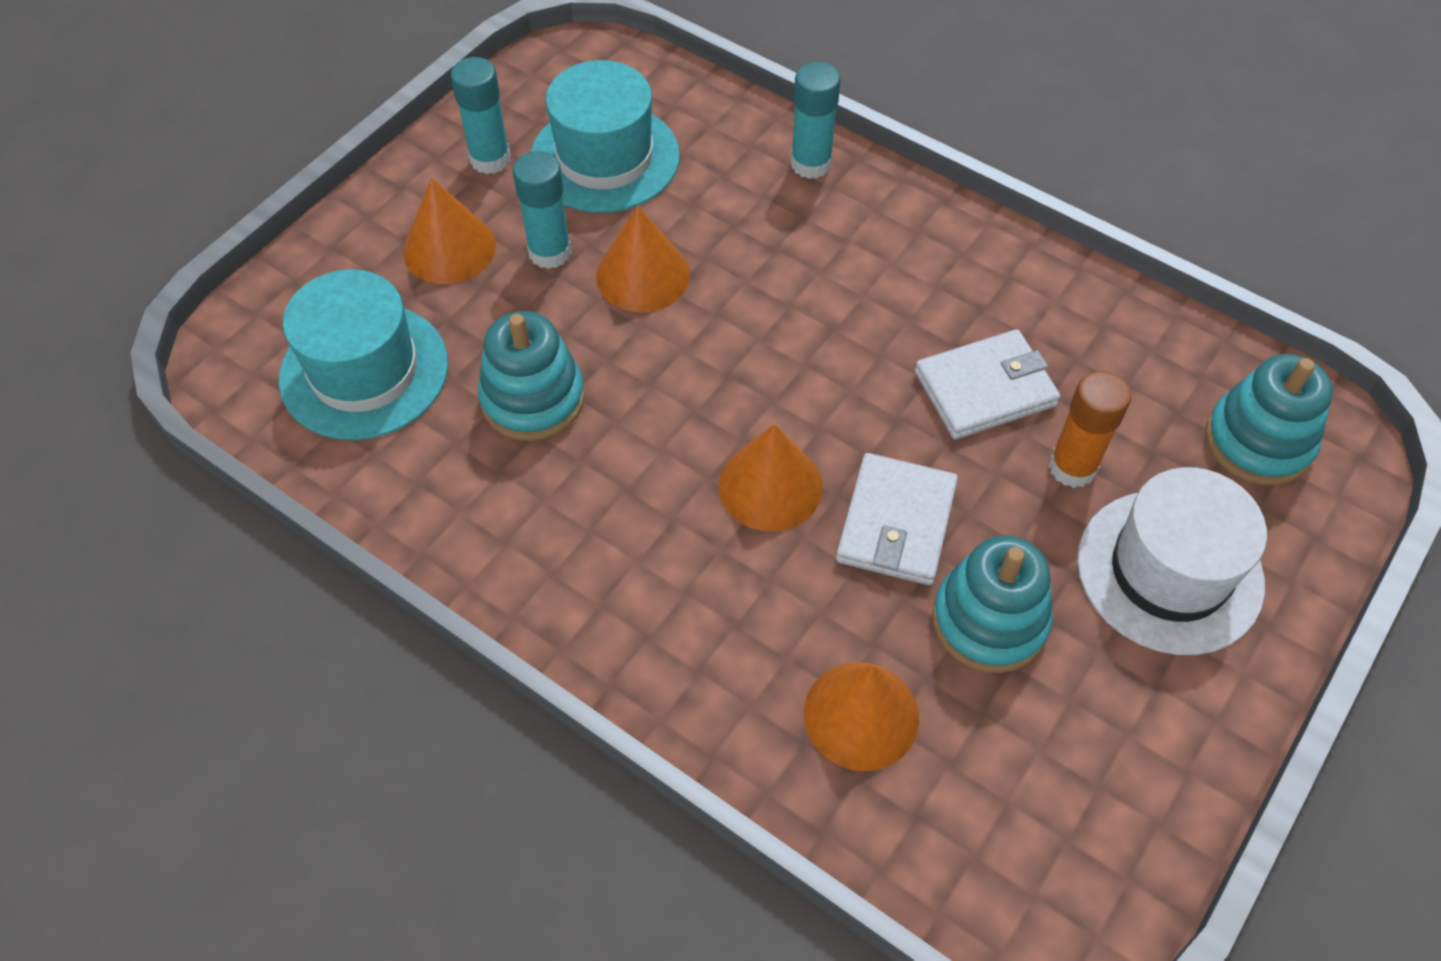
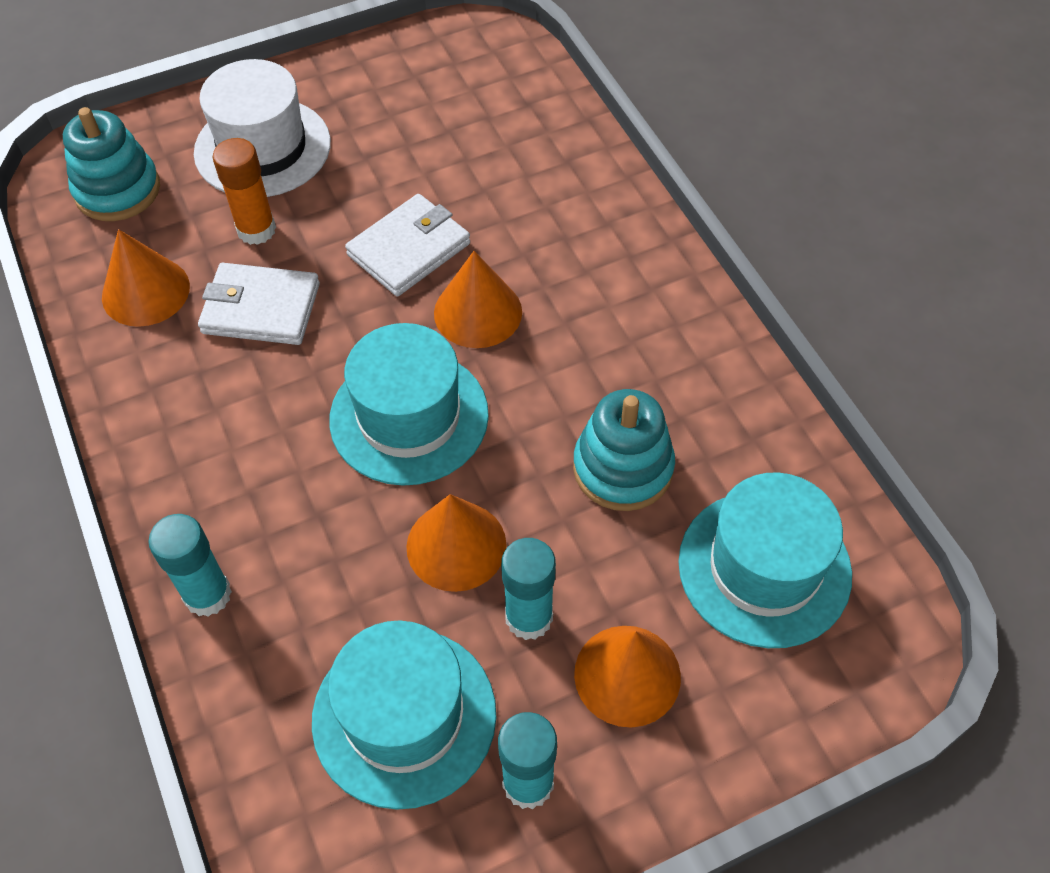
camera: 150 degrees left, 0 degrees up
(760, 355) = (409, 417): none -> turquoise hat
(861, 715) = (522, 158): orange cone -> orange cone (145, 291)
(989, 621) = (400, 170): turquoise stacking toy -> none

